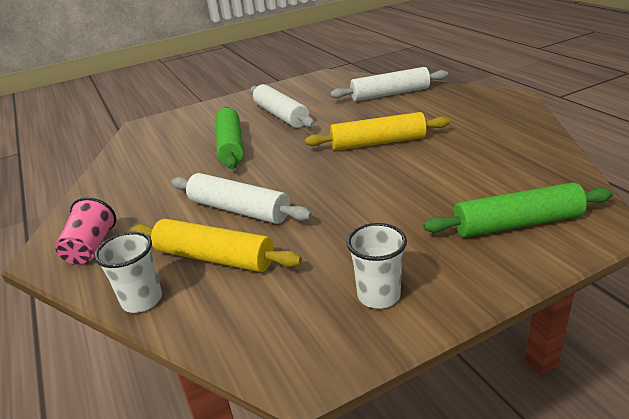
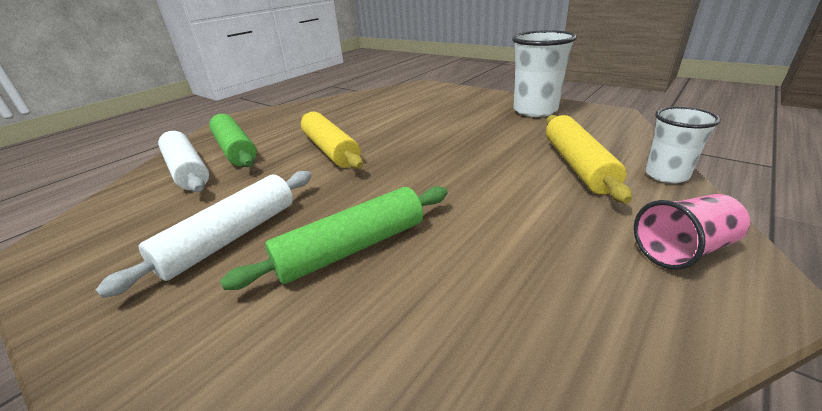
camera: 115 degrees left, 0 degrees up
(239, 210) = (502, 180): white rolling pin -> none
(378, 295) = (535, 110): white cup -> white cup, size x1.64
(517, 224) = (434, 96): green rolling pin -> green rolling pin (235, 150)

